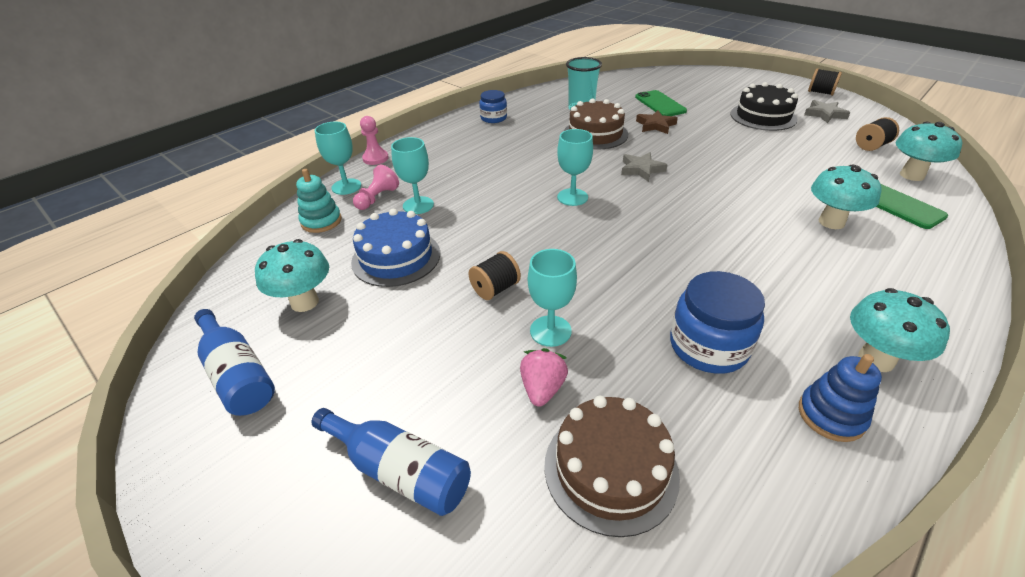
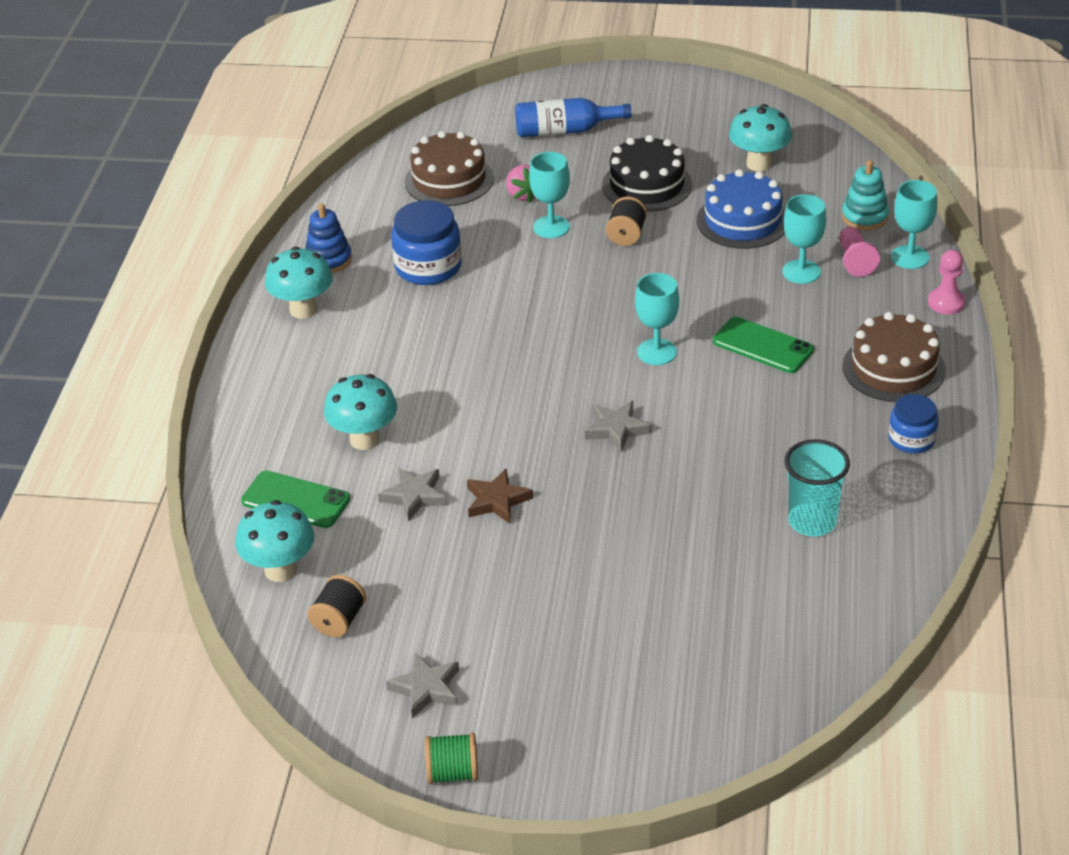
camera: 145 degrees right, 0 degrees up
(238, 374) = (727, 118): blue bottle -> none
(595, 134) = (733, 471): brown cake -> brown cake (893, 368)
(655, 125) = (667, 531): brown star -> brown star (497, 500)
(660, 104) = (703, 595): green phone -> green phone (762, 346)
(763, 116) = (521, 633): black cake -> black cake (647, 185)
(802, 181) = (414, 496): none -> grey star
(820, 92) = (453, 773): black spool -> green spool

